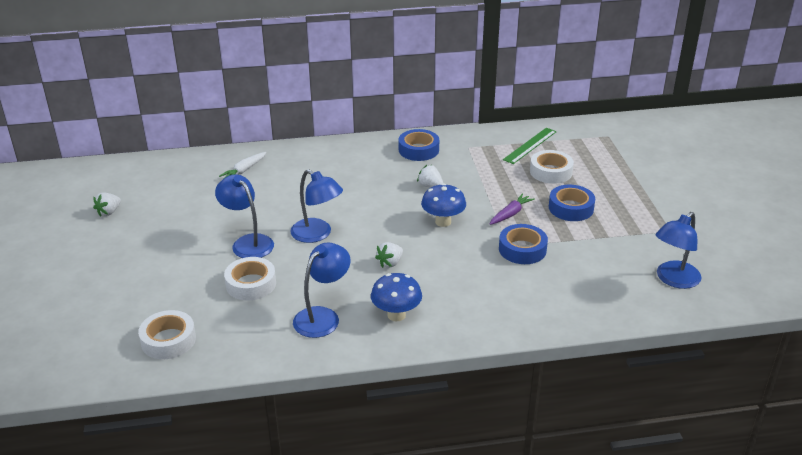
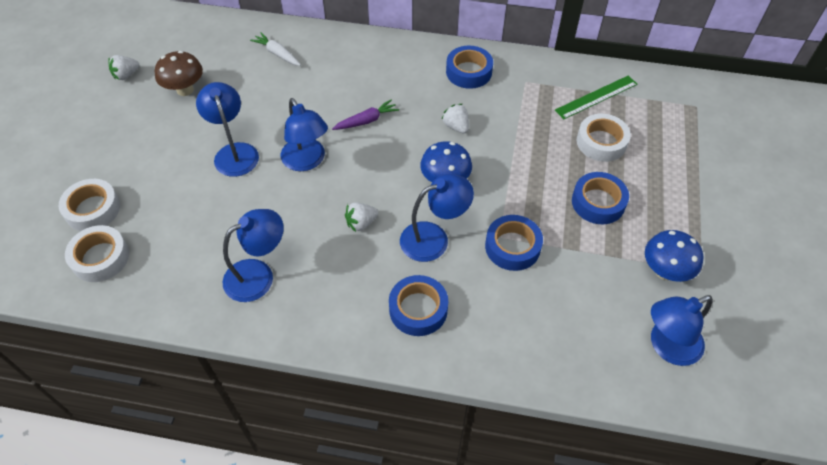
camera: 20 degrees right, 20 degrees up
(173, 211) = (185, 90): none -> brown mushroom
(244, 170) = (277, 54): white carrot -> white carrot turned 75 degrees clockwise
(251, 284) = (211, 209): white tape -> white tape (93, 209)
(396, 315) = (332, 297): blue mushroom -> blue mushroom (665, 271)
(456, 258) = (434, 238): none -> blue lamp
(472, 305) = (418, 309): none -> blue tape
(510, 214) = (524, 191): purple carrot -> purple carrot (366, 121)

